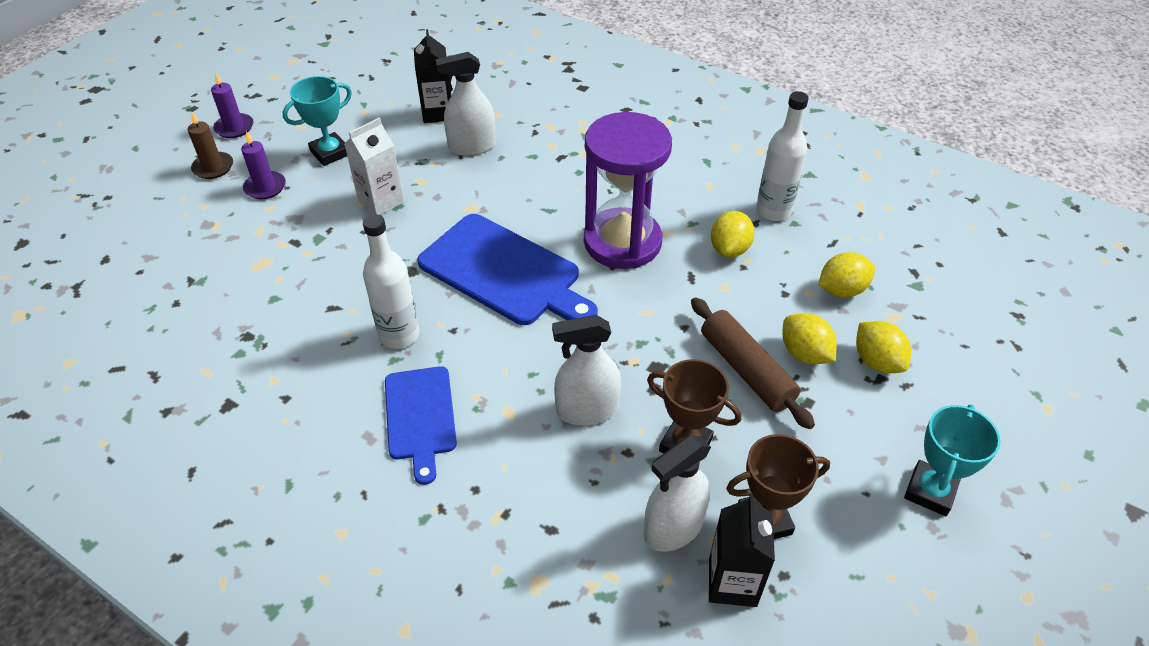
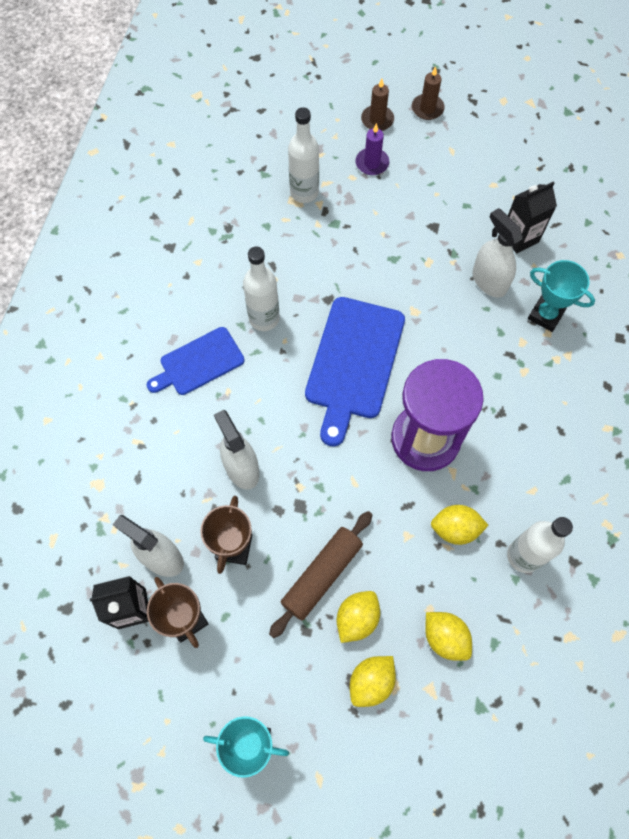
camera: 70 degrees right, 20 degrees up
(234, 128) = (427, 108): purple candle -> brown candle
(256, 252) = (304, 192): none -> white bottle
(330, 153) = (430, 185): turquoise trophy -> turquoise trophy (545, 315)
(381, 201) = (392, 245): white carton -> none

